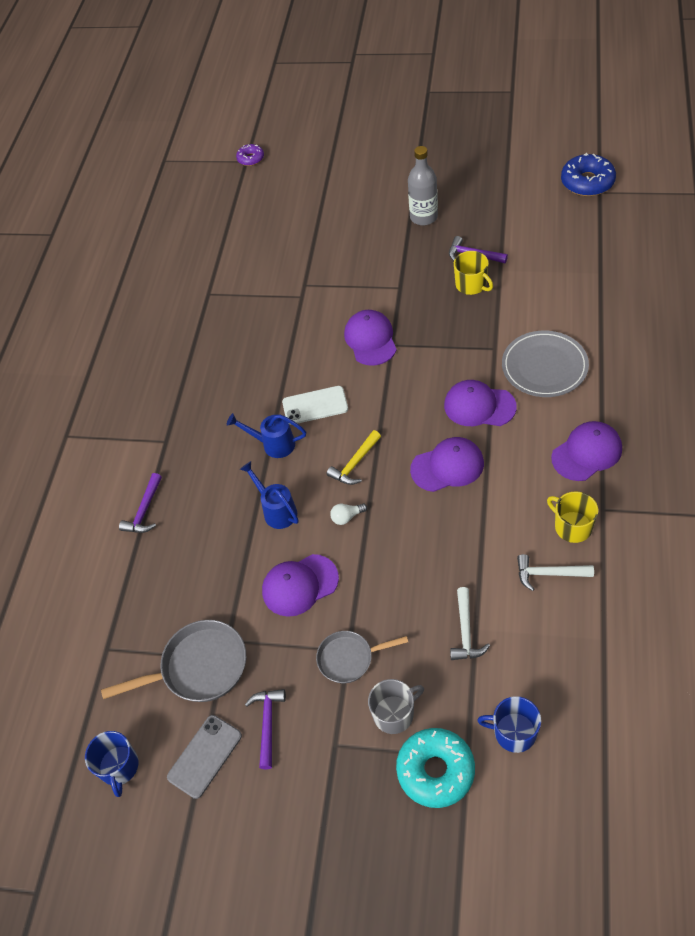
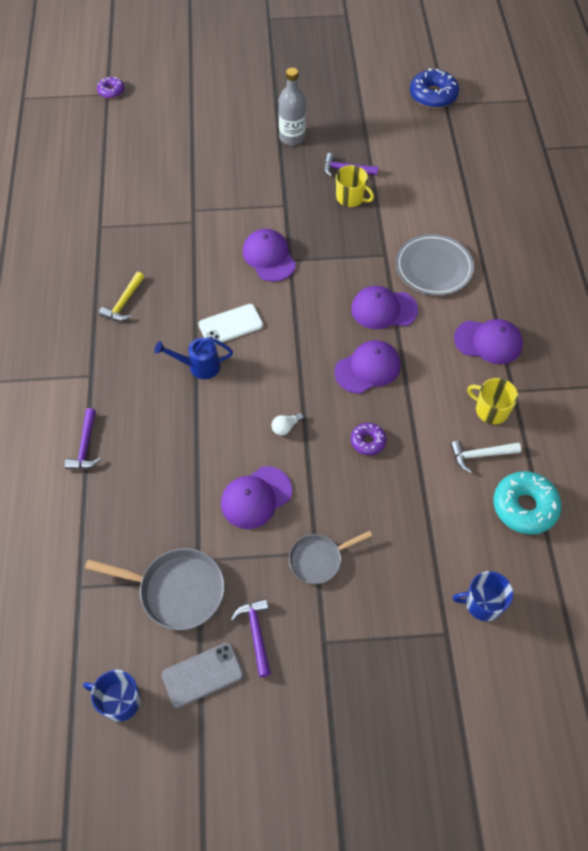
camera: 20 degrees left, 5 degrees up
(119, 767) = (119, 700): blue mug -> blue mug turned 135 degrees clockwise
(199, 667) = (177, 591): grey pan -> grey pan turned 45 degrees clockwise
(205, 756) = (202, 675): grey phone -> grey phone turned 45 degrees clockwise
(276, 510) = (217, 429): blue watering can -> none
(355, 464) = (282, 376): yellow hammer -> yellow hammer (124, 303)
(394, 714) = (372, 604): grey mug -> none
(429, 543) = (368, 441): none -> purple donut
(435, 771) = (421, 650): turquoise donut -> turquoise donut (524, 507)
(466, 631) = (419, 518): white hammer -> none
(587, 453) = (488, 342): purple cap -> purple cap turned 60 degrees clockwise

